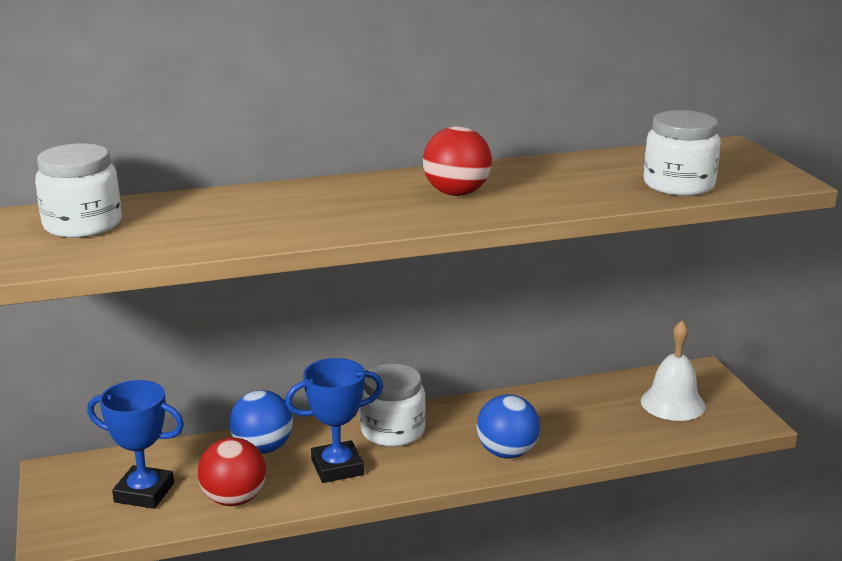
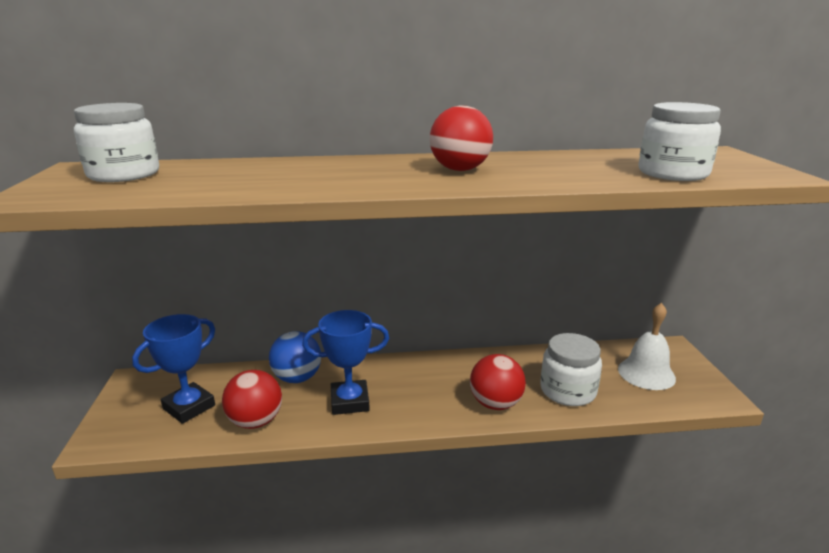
camera: 10 degrees right, 0 degrees up
(144, 493) = (189, 407): blue trophy -> blue trophy turned 75 degrees counterclockwise
(392, 431) = (404, 374): white jar -> white jar (567, 391)
(507, 453) = (495, 404): blue ball -> red ball

